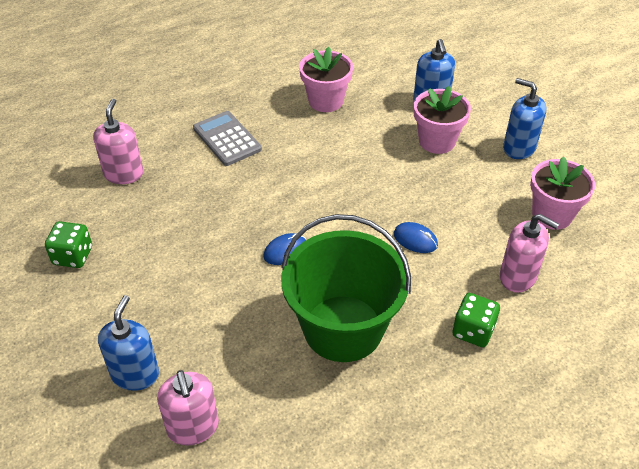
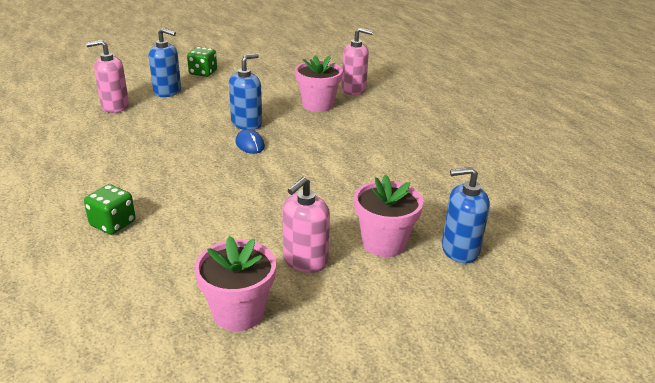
camera: 95 degrees right, 15 degrees down
(73, 256) = (276, 75): green dice -> green dice (203, 73)
(227, 139) = (392, 128): grey calculator -> none
(325, 101) = (452, 179): pink flower pot -> pink flower pot (318, 105)
(343, 328) = (157, 161): green bucket -> none
(415, 239) = (237, 208): blue mouse -> none
(518, 277) = (159, 264): pink soap dispenser -> pink soap dispenser (305, 260)
(519, 148) = (366, 310): blue soap dispenser -> blue soap dispenser (246, 123)

